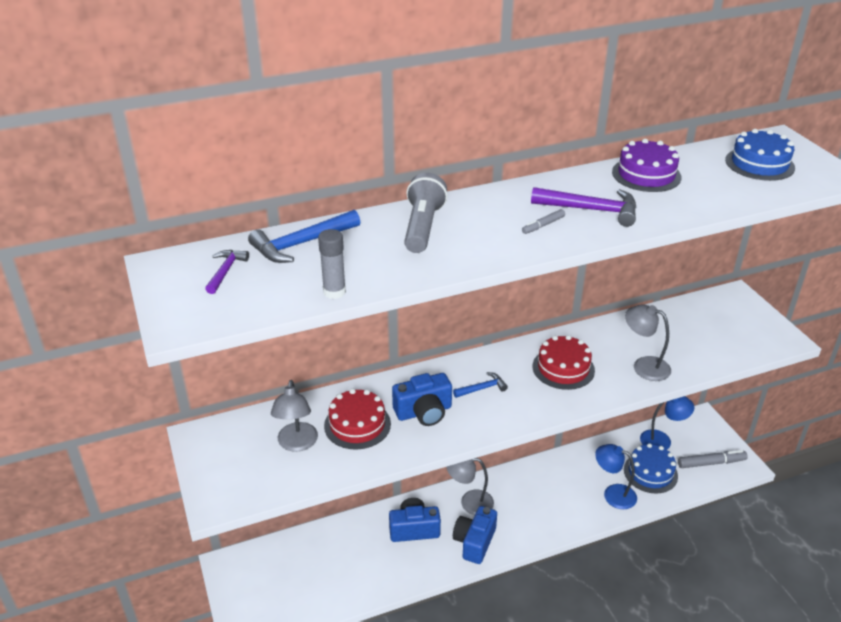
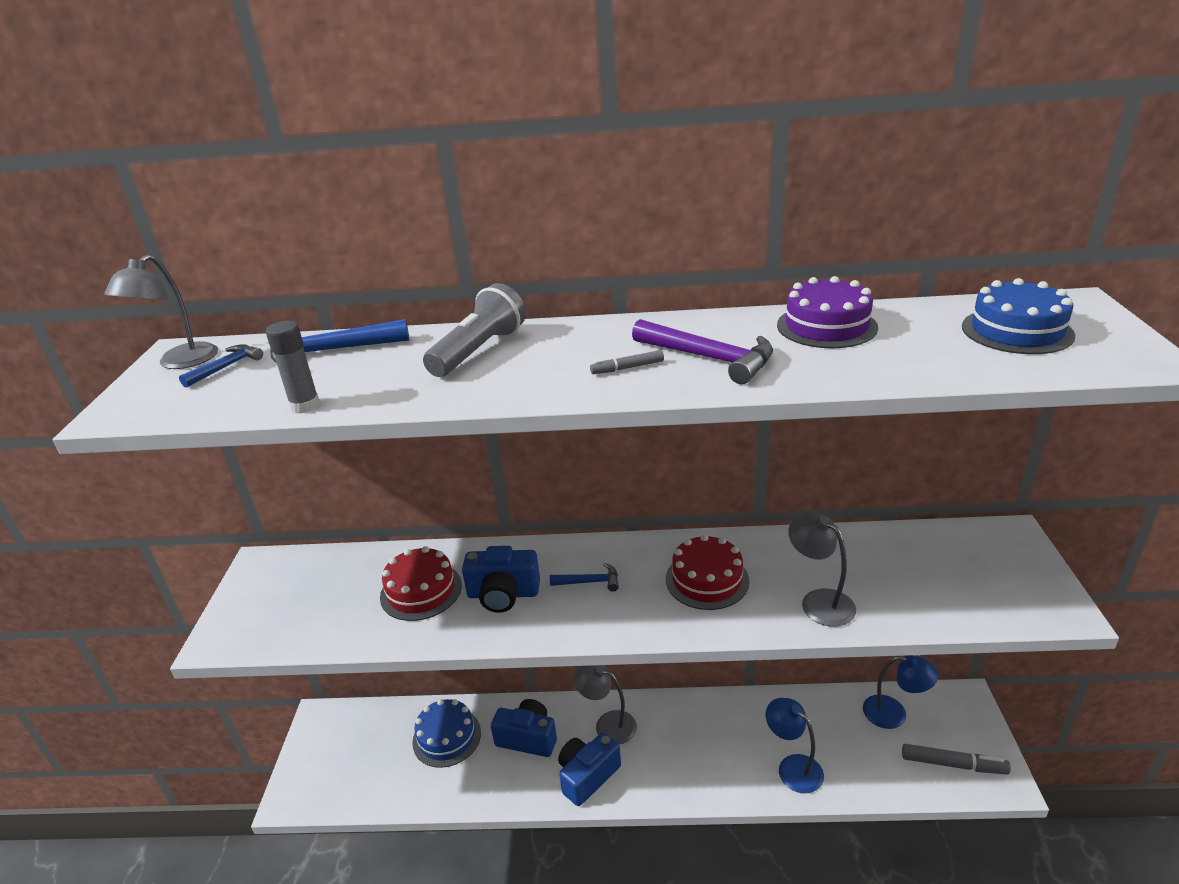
camera: 25 degrees right, 5 degrees down
(225, 271) = (226, 367): purple hammer -> blue hammer
(297, 444) = (344, 597): grey lamp -> grey lamp (180, 362)
(650, 472) = (858, 753): blue cake -> blue cake (447, 737)

